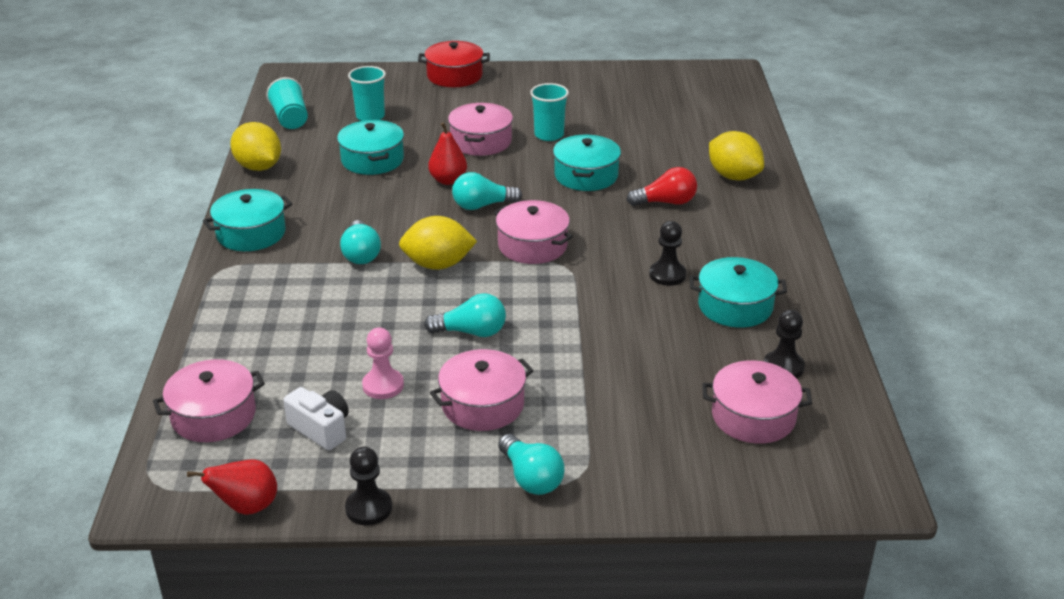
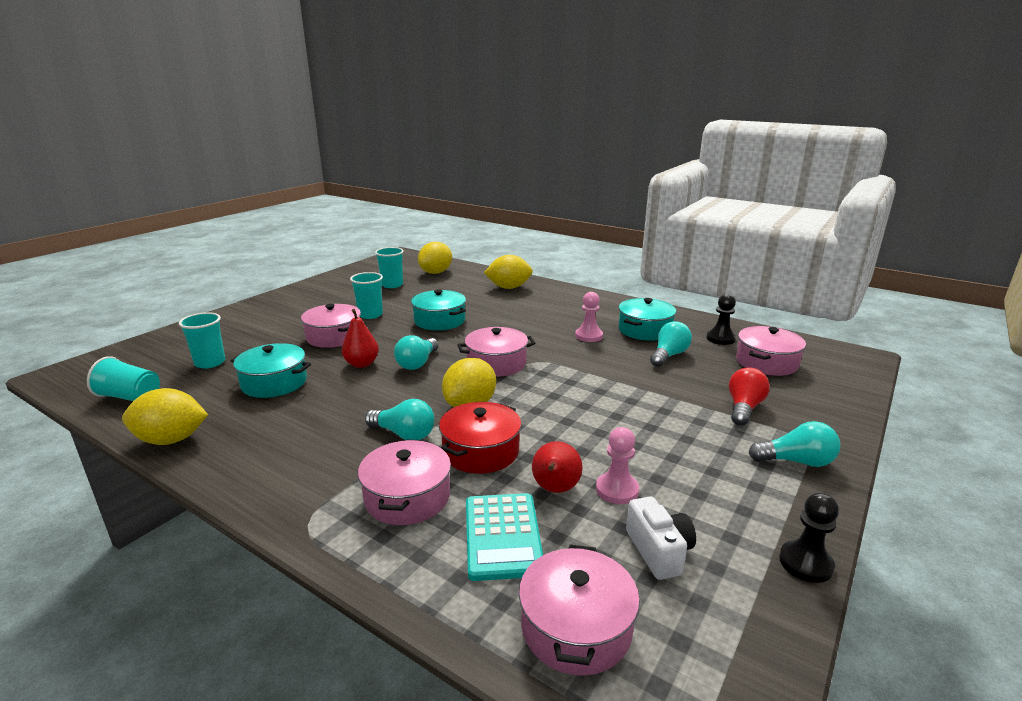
camera: 55 degrees left, 10 degrees down
(247, 507) = (770, 658): red pear -> red pear (555, 489)
(251, 233) = (275, 483): turquoise pot -> none
(277, 352) = (503, 536): none -> turquoise calculator
(321, 429) = (659, 551): white camera -> white camera turned 90 degrees clockwise
(454, 76) = (229, 317): red pot -> red pot (481, 451)
(471, 332) = (580, 422): turquoise light bulb -> turquoise light bulb (668, 355)
(483, 405) = (684, 450): pink pot -> pink pot (407, 497)
(636, 110) = (392, 285): none -> turquoise cup
(666, 202) = (508, 311): red light bulb -> red light bulb (744, 408)
(667, 275) = (588, 336): black pawn -> pink pawn
(709, 116) = (436, 272): none -> yellow lemon

